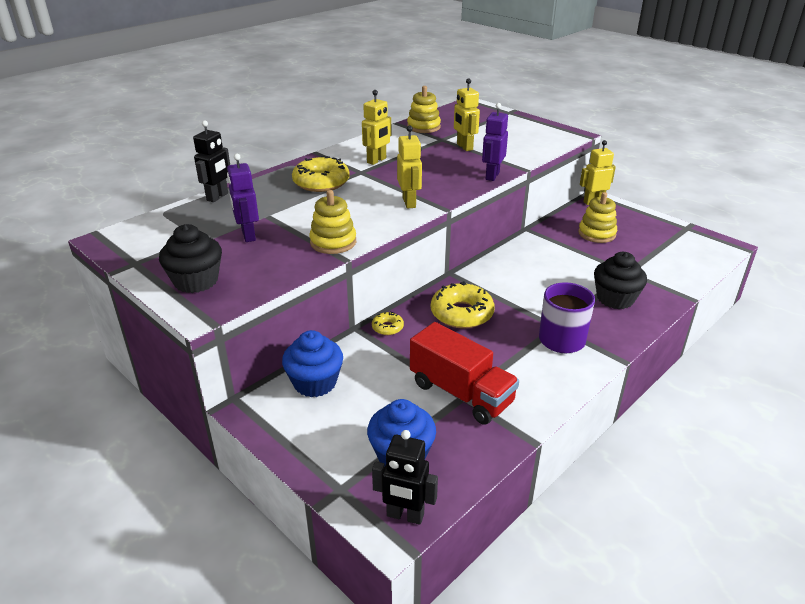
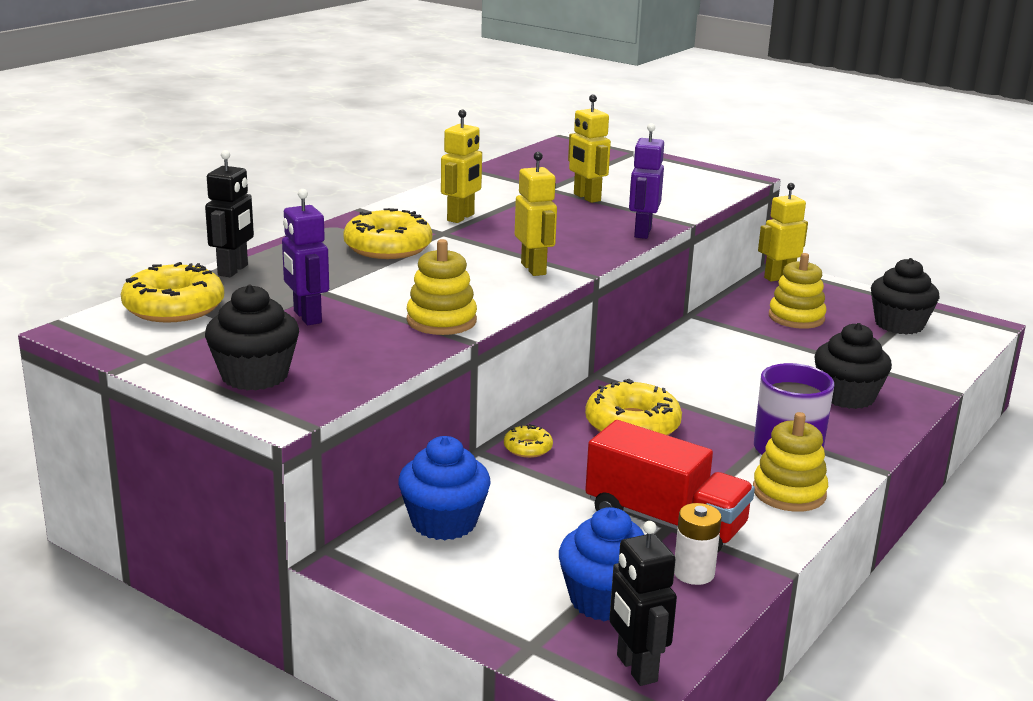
camera: 10 degrees left, 10 degrees down
(169, 224) = (174, 307): none -> yellow donut
(405, 515) = (636, 668): black robot -> black robot turned 60 degrees clockwise
(423, 127) = (514, 173): yellow stacking toy -> yellow stacking toy (789, 492)
(468, 437) = (693, 573): none -> white battery
(667, 242) = (899, 324): none -> black cupcake

